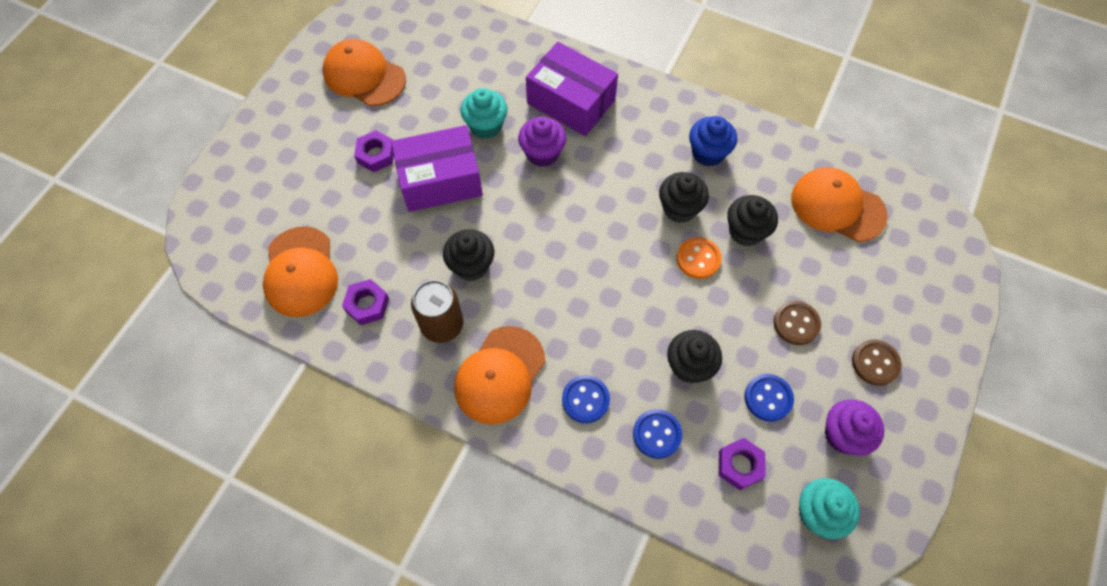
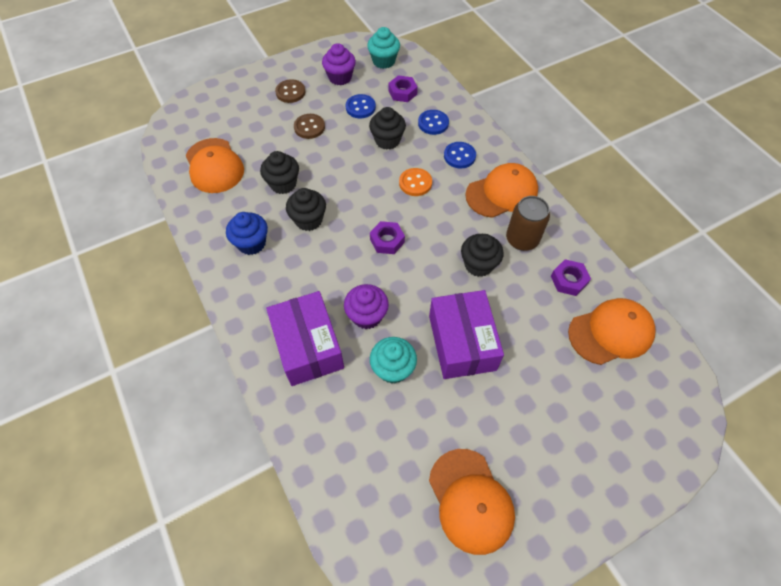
camera: 145 degrees left, 5 degrees down
(300, 272) = (611, 332): orange cap -> orange cap turned 45 degrees clockwise
(376, 155) = (503, 400): purple nut -> purple nut (387, 241)
(440, 180) = (462, 342): purple box -> purple box turned 60 degrees clockwise
(698, 259) = (328, 186): orange button -> orange button (415, 183)

